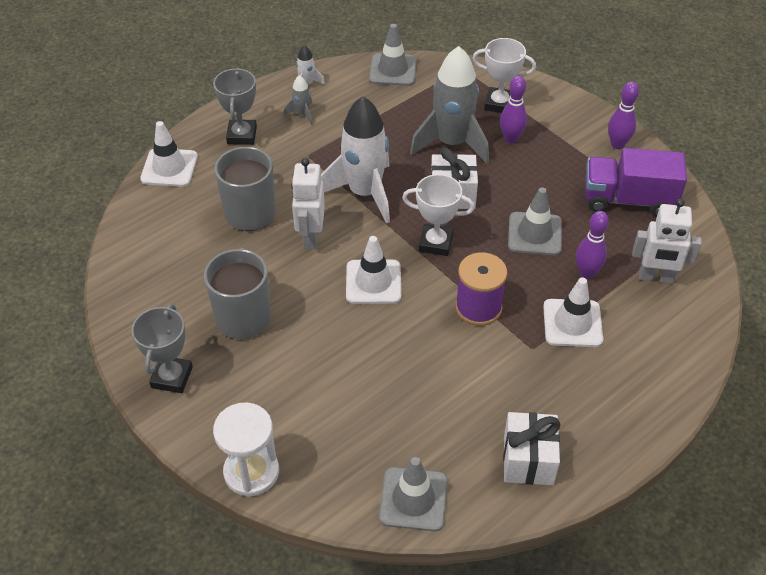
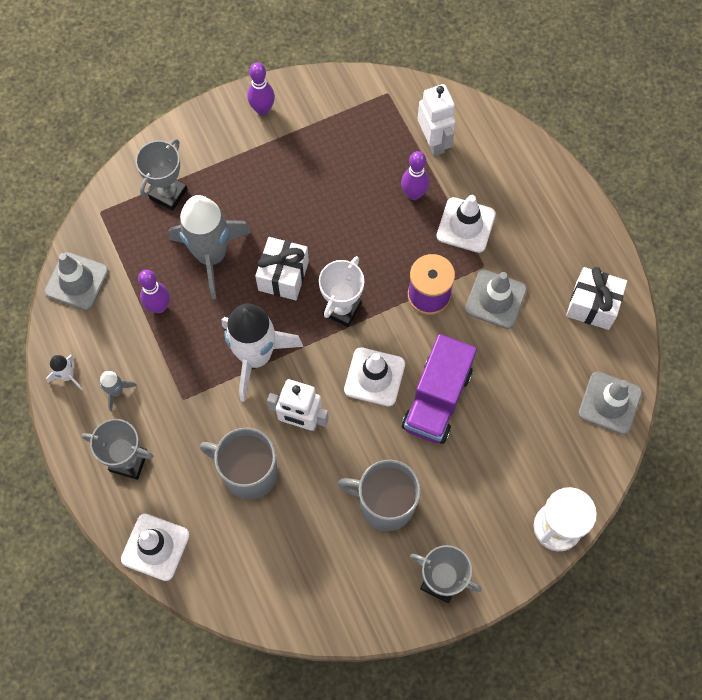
camera: 75 degrees left, 20 degrees up
(499, 104) = (168, 194): white trophy -> grey trophy
(511, 138) = (223, 199): purple bowling pin -> purple bowling pin (159, 307)
(534, 234) = (355, 220): grey traffic cone -> grey traffic cone (495, 299)
(628, 200) = (337, 128): purple truck -> purple truck (437, 399)
(656, 277) = (433, 142): white robot -> white robot turned 45 degrees counterclockwise

